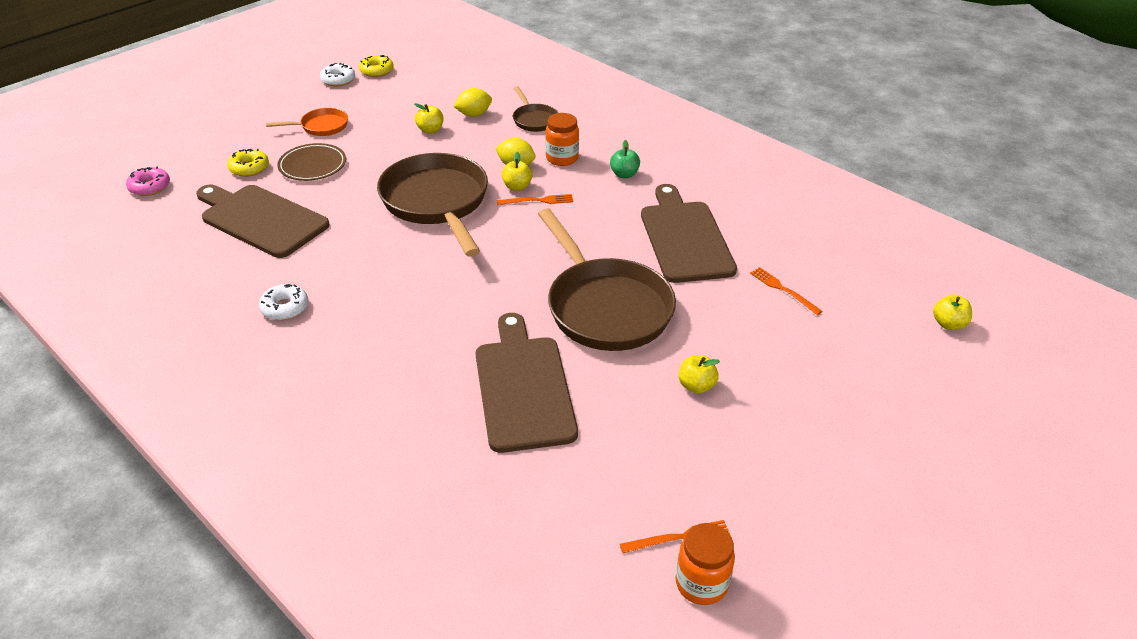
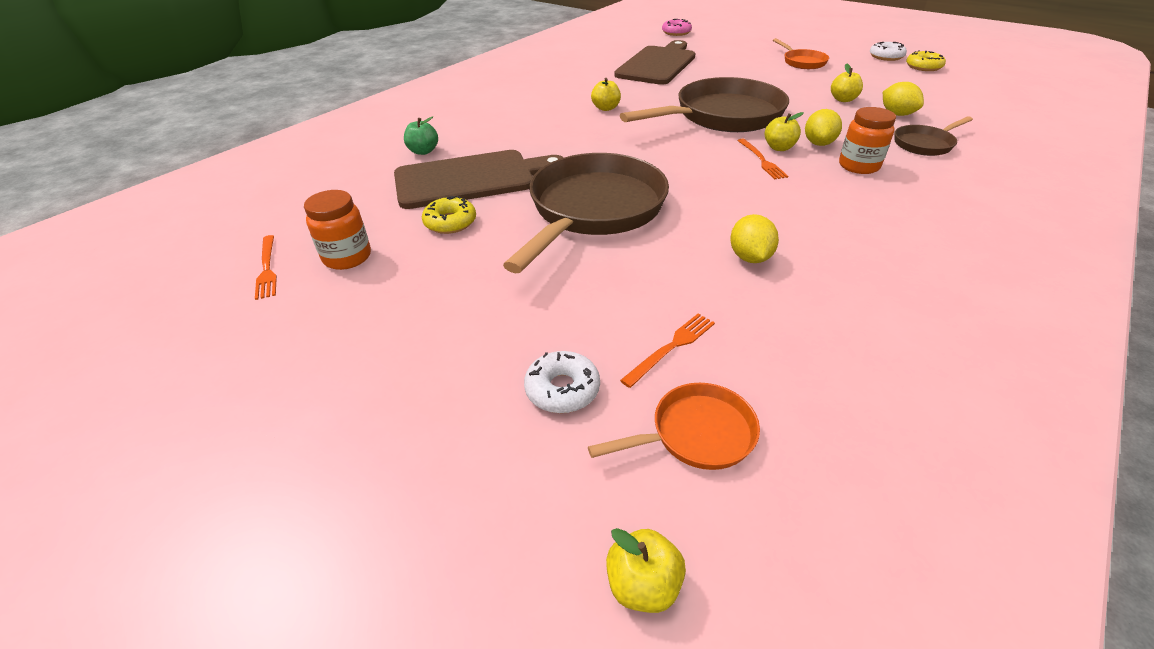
camera: 85 degrees right, 0 degrees up
(249, 168) = (720, 51): yellow donut -> yellow donut (450, 222)
(285, 308) = (557, 86): white donut -> white donut (562, 389)
(312, 165) = (741, 68): brown plate -> none
(605, 307) = (593, 210): brown pan -> brown pan turned 150 degrees clockwise
(624, 174) = (861, 207): green apple -> green apple (423, 151)
(685, 238) = (750, 257): brown cutting board -> yellow lemon
(696, 386) = (471, 273): yellow apple -> yellow apple (606, 108)
(701, 583) = (209, 283): orange jar -> orange jar (347, 257)
(854, 292) = (695, 434): none -> orange pan

